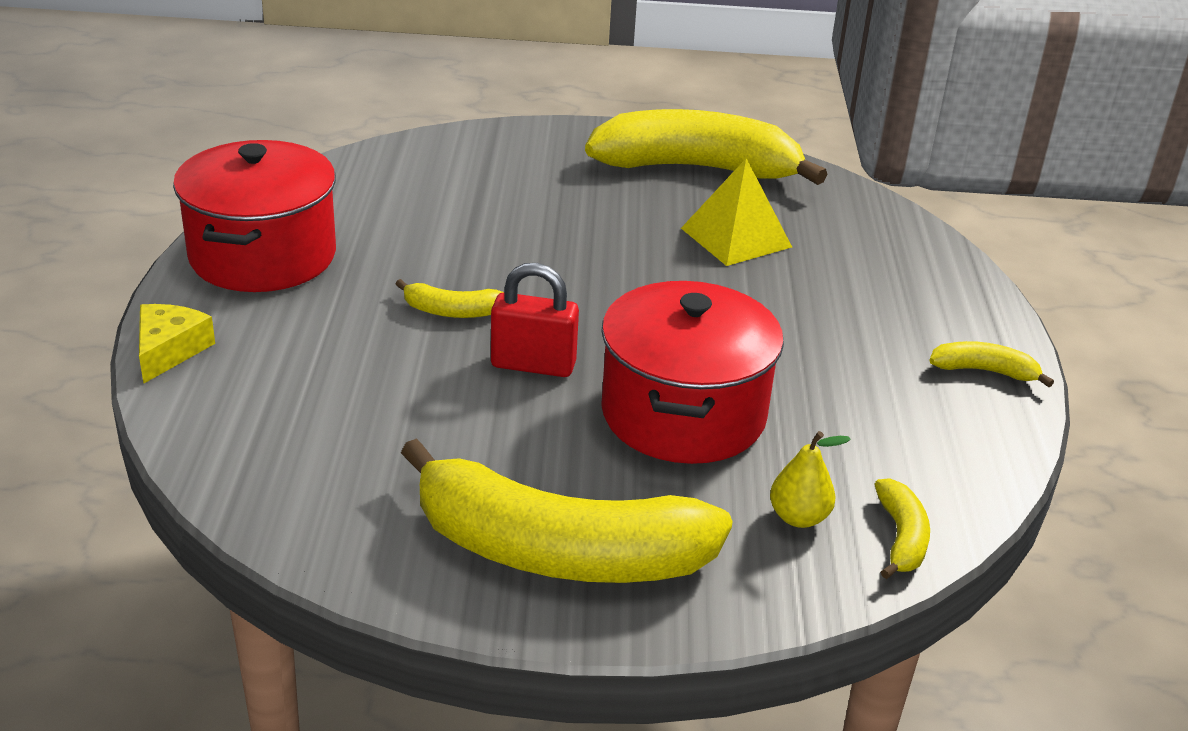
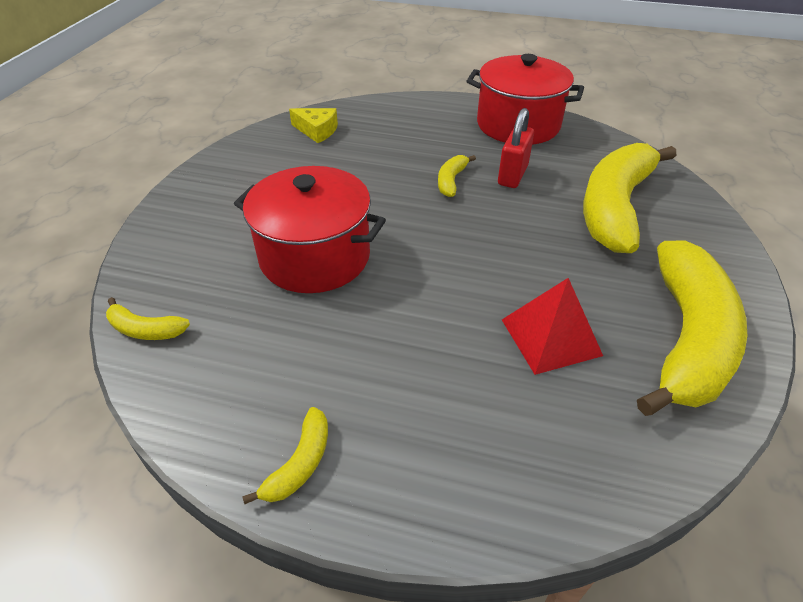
camera: 105 degrees right, 10 degrees up
(169, 350) = (429, 101): yellow cheese -> yellow cheese (317, 131)
(533, 365) = (387, 204): red padlock -> red padlock (512, 175)
(558, 551) = (224, 193): yellow banana -> yellow banana (615, 207)
(736, 237) = (550, 337): yellow pyramid -> red pyramid
(799, 517) = (193, 286): yellow pear -> none

